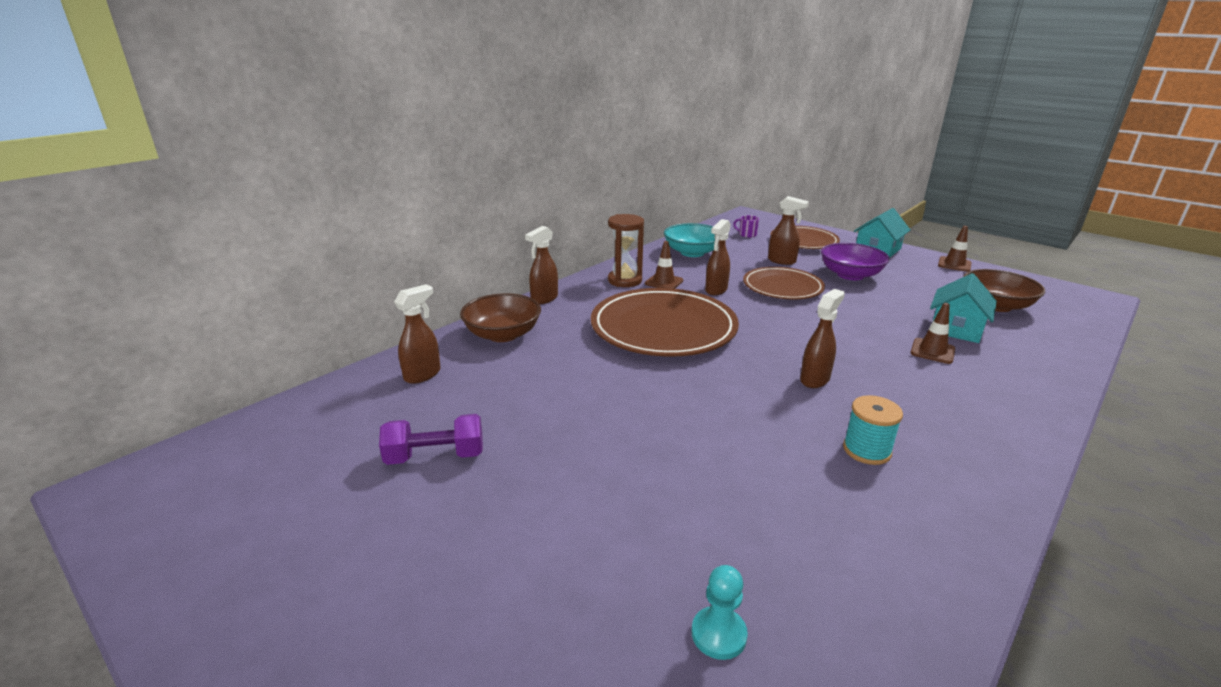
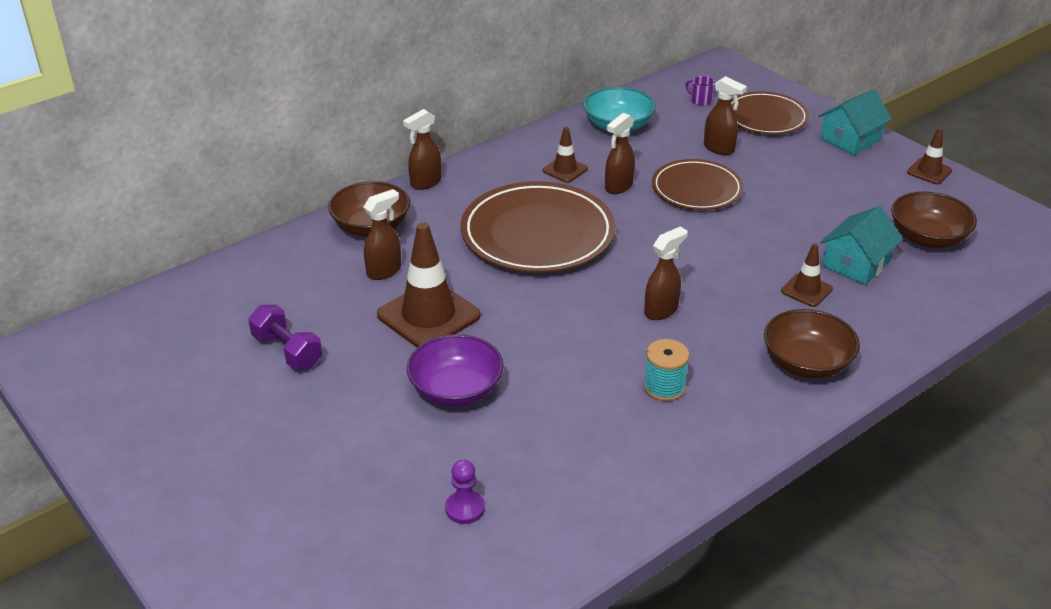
camera: 10 degrees right, 10 degrees up
(423, 375) = (287, 267): brown spray bottle -> brown spray bottle (384, 271)
(435, 456) = (287, 351): purple dumbbell -> purple dumbbell turned 45 degrees clockwise
(585, 405) = (428, 315): none -> brown traffic cone
(624, 280) = (521, 164): brown hourglass -> none
(718, 634) = (465, 508): turquoise pawn -> purple pawn
(850, 275) = (788, 177): purple bowl -> purple bowl (456, 390)
(986, 412) = (806, 363): none -> brown bowl

